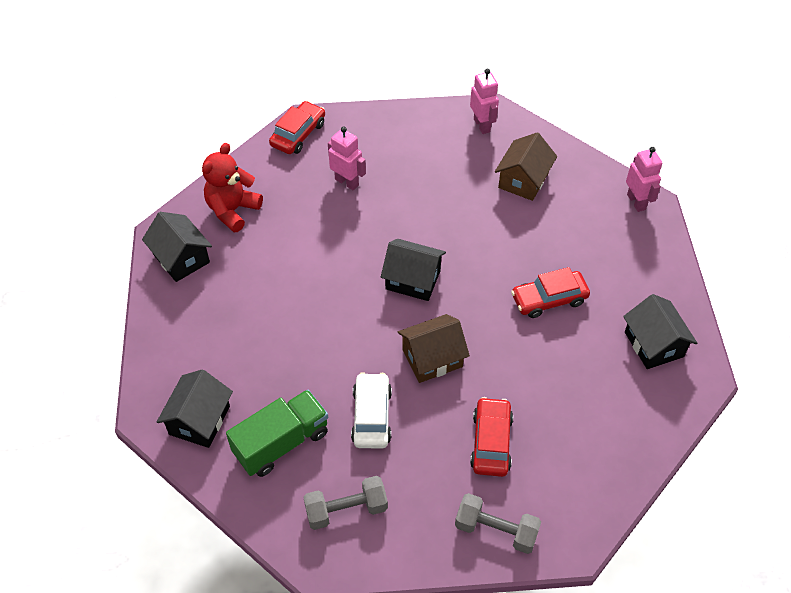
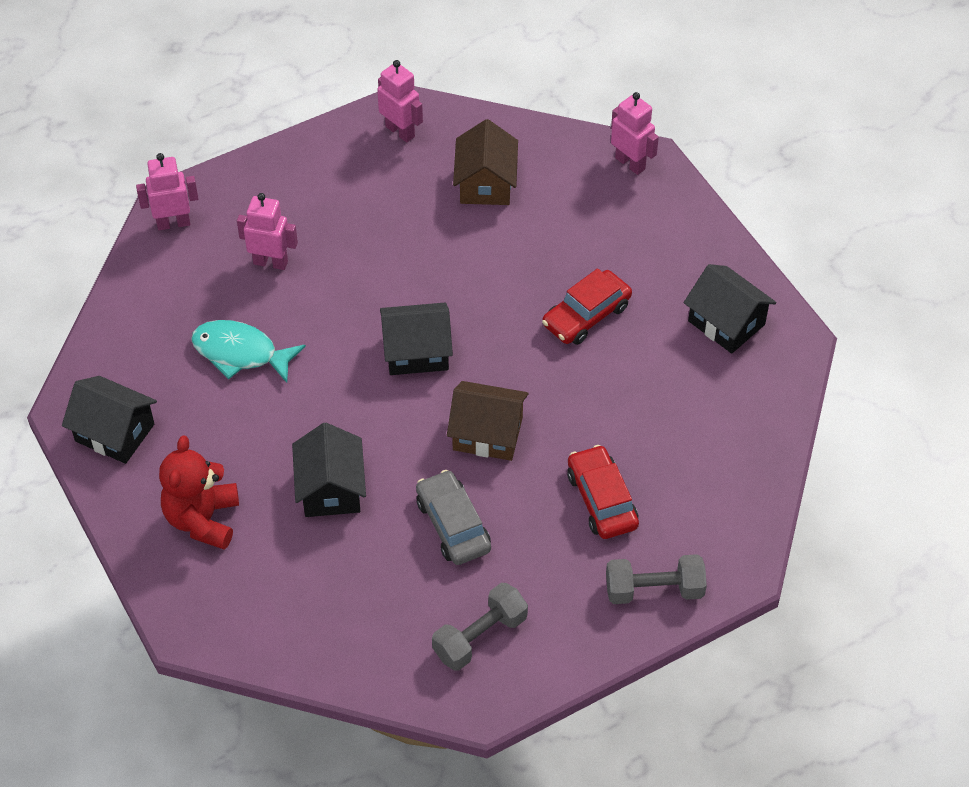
camera: 25 degrees left, 0 degrees up
(199, 420) = (253, 610): black house -> black house (331, 489)
(232, 210) = (145, 350): red teddy bear -> red teddy bear (203, 519)
(281, 443) = (365, 596): green truck -> none
(293, 236) = (240, 353): none -> turquoise fish
(298, 134) = (173, 223): red car -> pink robot
(372, 416) = (453, 525): white car -> grey car
(432, 358) = (487, 433): brown house -> brown house turned 60 degrees clockwise

